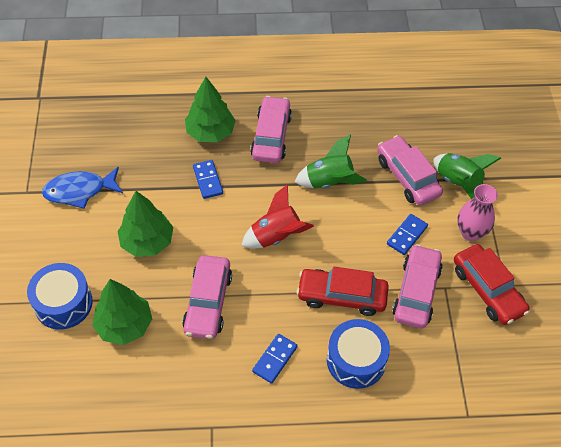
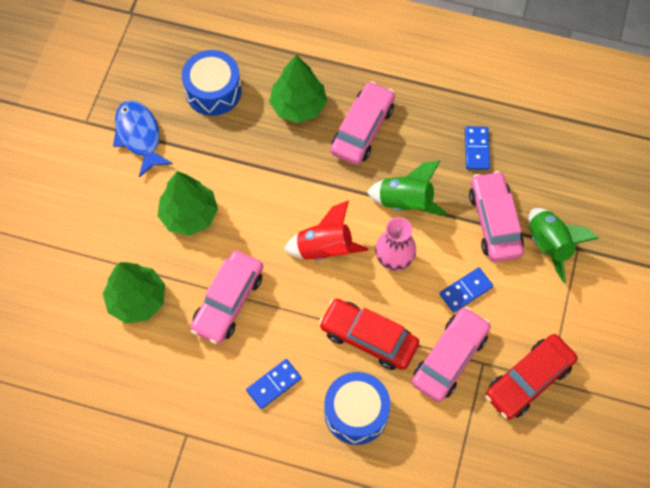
camera: 20 degrees right, 10 degrees up
(63, 303) = (85, 258): blue drum -> blue drum (213, 91)
(79, 191) = (139, 136): blue fish -> blue fish turned 60 degrees clockwise
(208, 180) = (276, 163): blue domino -> blue domino (476, 149)
(470, 232) = (538, 309): pink vase -> pink vase (394, 260)
(487, 290) = (528, 380): red car -> red car turned 60 degrees clockwise

